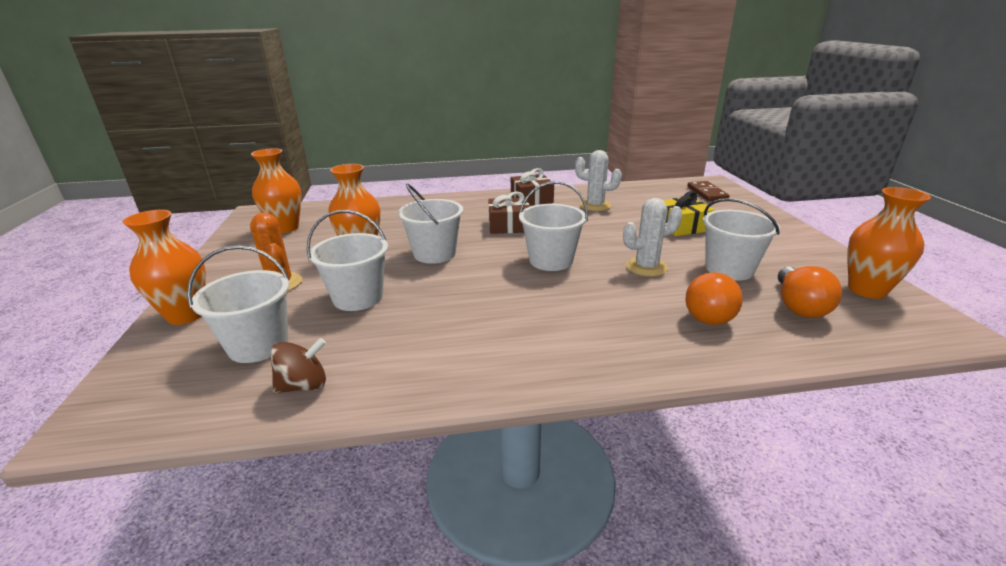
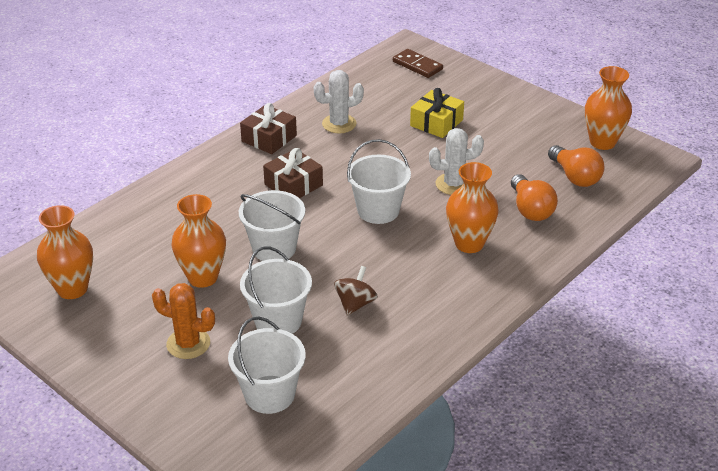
camera: 40 degrees left, 10 degrees up
(186, 315) = (162, 410): orange vase -> orange vase (469, 244)
(303, 385) = (350, 397): brown spinning top -> brown spinning top (355, 304)
(646, 267) = (453, 184): white cactus -> white cactus turned 45 degrees clockwise
(729, 269) = (509, 160): white bucket -> none

